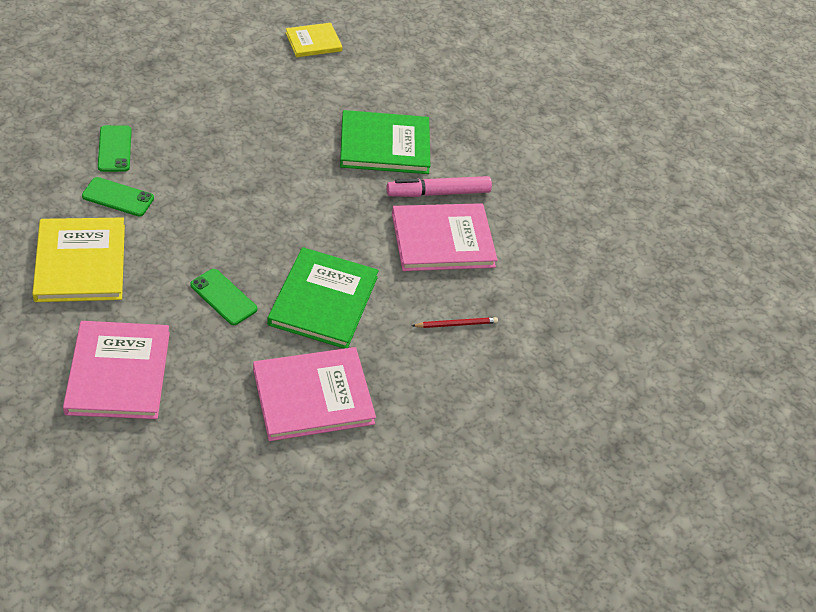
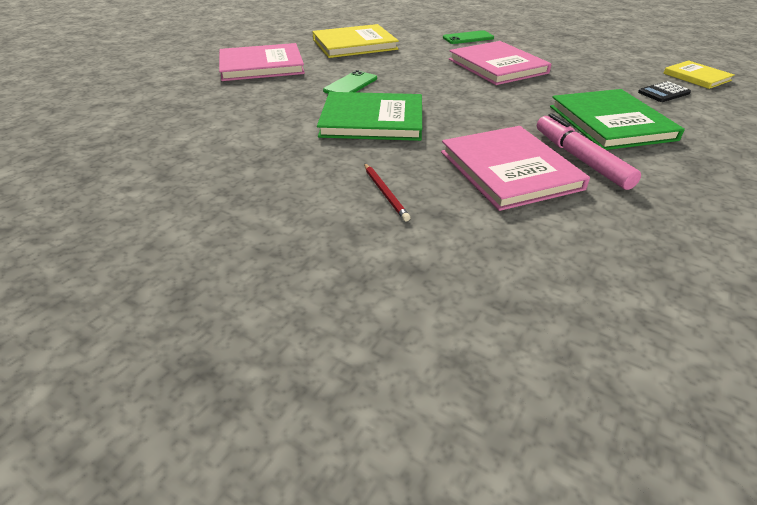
camera: 85 degrees right, 10 degrees down
(118, 197) = (423, 45): green phone -> none
(313, 396) = (256, 130): pink book -> pink book (497, 66)
(339, 82) = (663, 93): none -> black calculator

